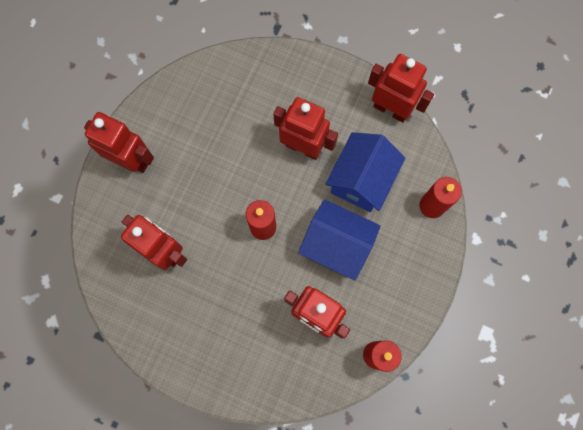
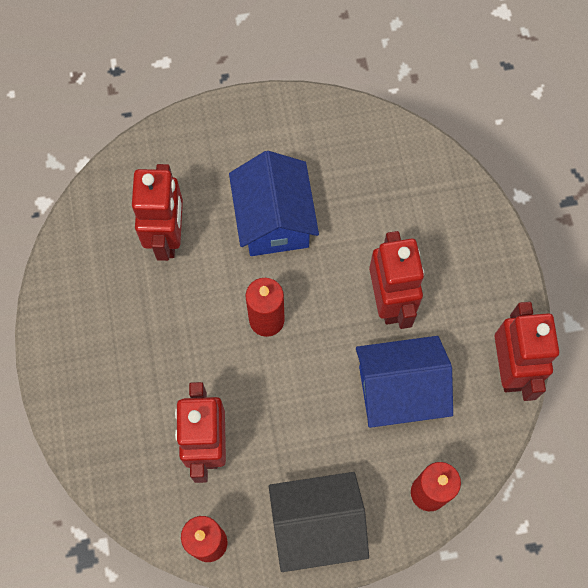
camera: 55 degrees right, 5 degrees down
(131, 160) = (242, 135): red robot -> none
(336, 245) = (303, 414): blue house -> blue house (274, 220)
(408, 283) = (317, 525): none -> black house

